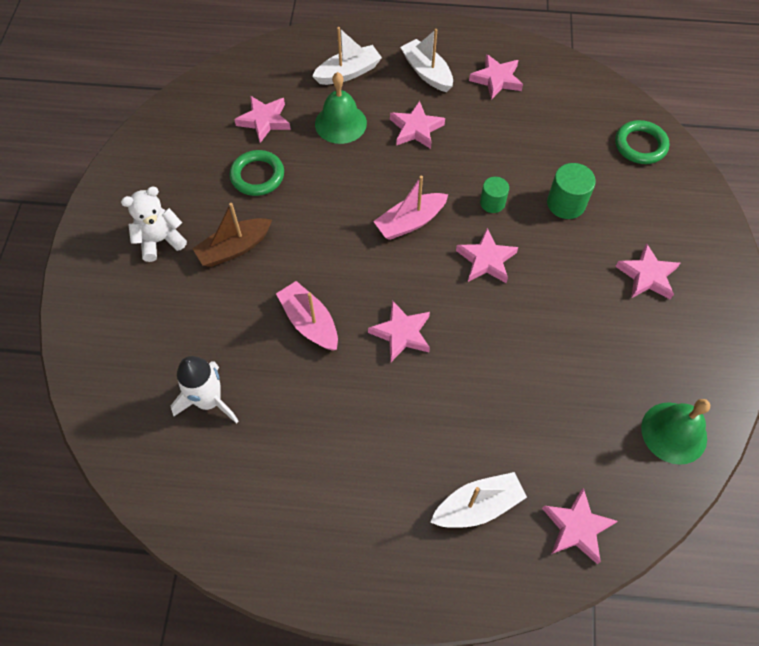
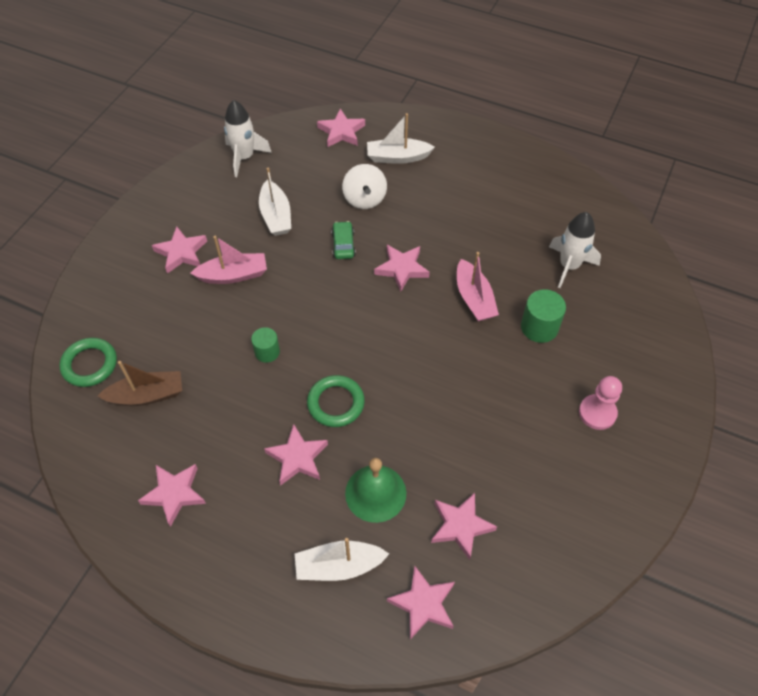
camera: 160 degrees left, 5 degrees down
(160, 241) = (597, 413): white teddy bear -> pink pawn
(234, 248) = (525, 383): brown boat -> brown boat (147, 395)
(257, 176) = (485, 455): green ring -> green ring (336, 403)
(410, 222) = (352, 357): pink boat -> pink boat (233, 275)
(427, 72) = (246, 532): white boat -> white boat (276, 216)
(480, 343) = (343, 245): none -> green car
(486, 260) = (303, 303): pink star -> pink star (423, 604)
(488, 417) = (364, 199): none -> white spinning top
(566, 203) = (202, 330): green cylinder -> green cylinder (539, 327)
(674, 432) = (244, 157): green bell -> white rocket

